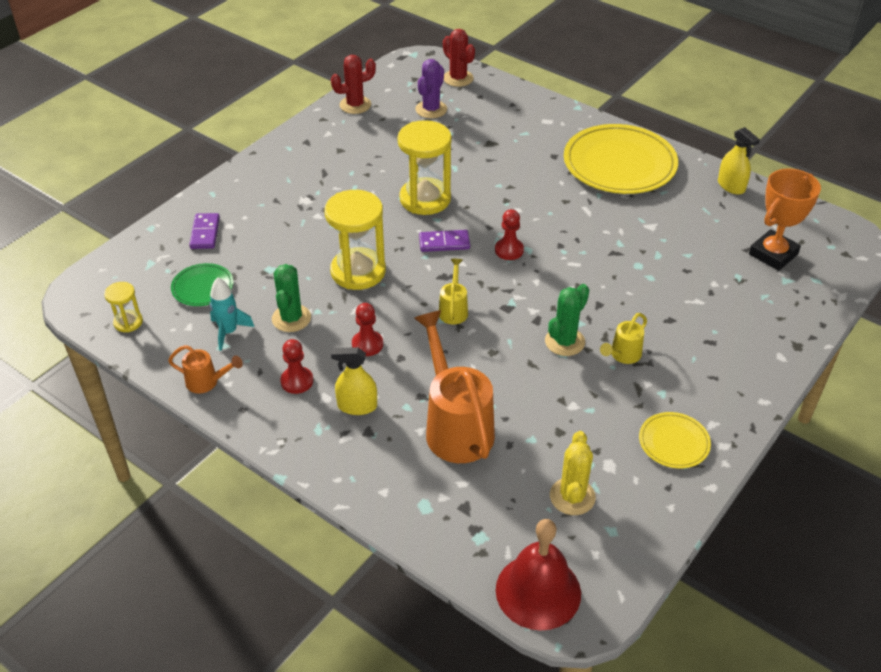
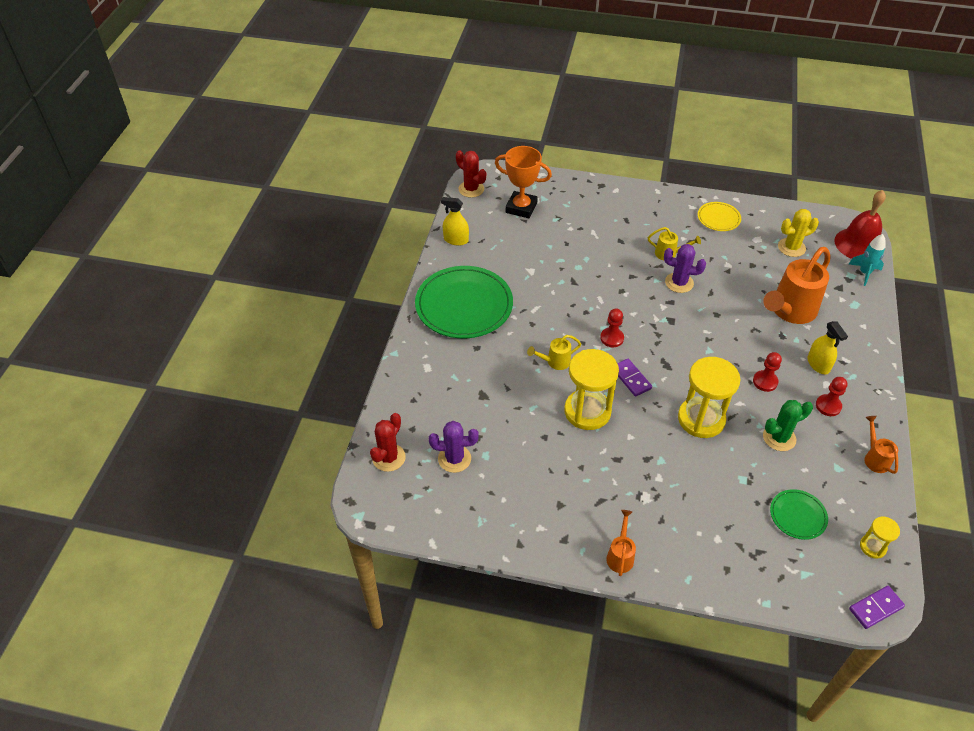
camera: 115 degrees left, 5 degrees up
(205, 233) = (740, 553): purple domino -> purple domino (876, 608)
(228, 332) = (823, 471): turquoise rocket -> turquoise rocket (864, 273)
(266, 165) = (620, 555): none -> orange watering can
(355, 105) = (480, 526): red cactus -> red cactus (471, 189)
(453, 309) = (695, 347): yellow watering can -> yellow watering can (555, 362)
(564, 342) = (679, 283): green cactus -> purple cactus
(619, 164) = (464, 305): yellow plate -> green plate
(731, 186) = (456, 240): yellow spray bottle -> yellow spray bottle turned 105 degrees counterclockwise

